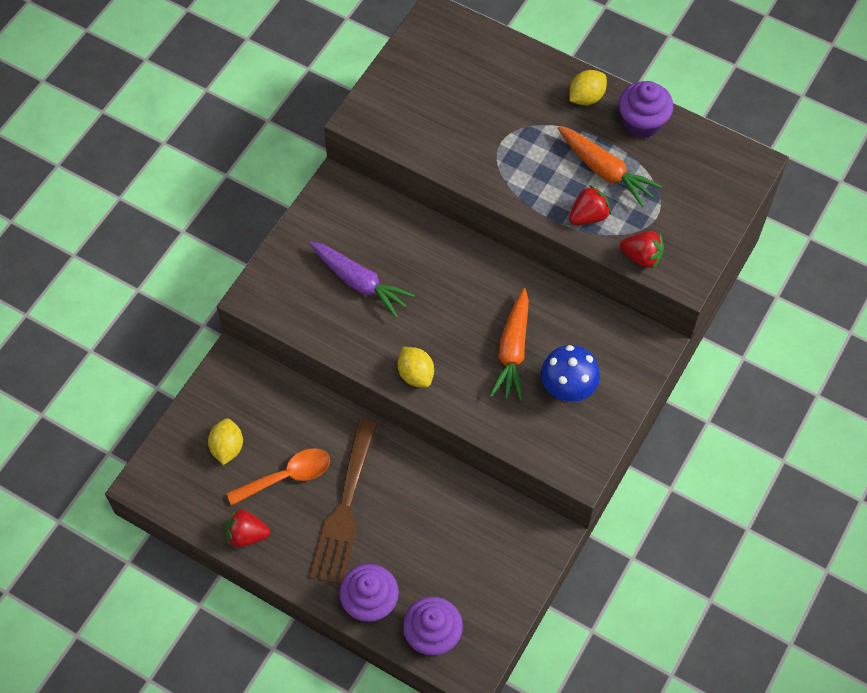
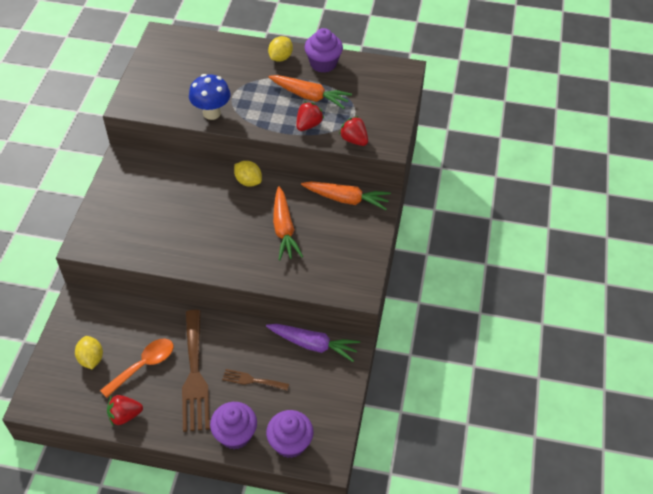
camera: 20 degrees left, 10 degrees down
(359, 282) = (159, 215): purple carrot -> purple carrot (313, 344)
(412, 538) = (252, 380): none -> brown fork
(416, 374) = (220, 262): yellow lemon -> yellow lemon (248, 181)
(567, 390) = (331, 243): blue mushroom -> blue mushroom (211, 113)
(609, 330) = (346, 199): none -> orange carrot
(641, 257) = (354, 140): red strawberry -> red strawberry turned 135 degrees counterclockwise

